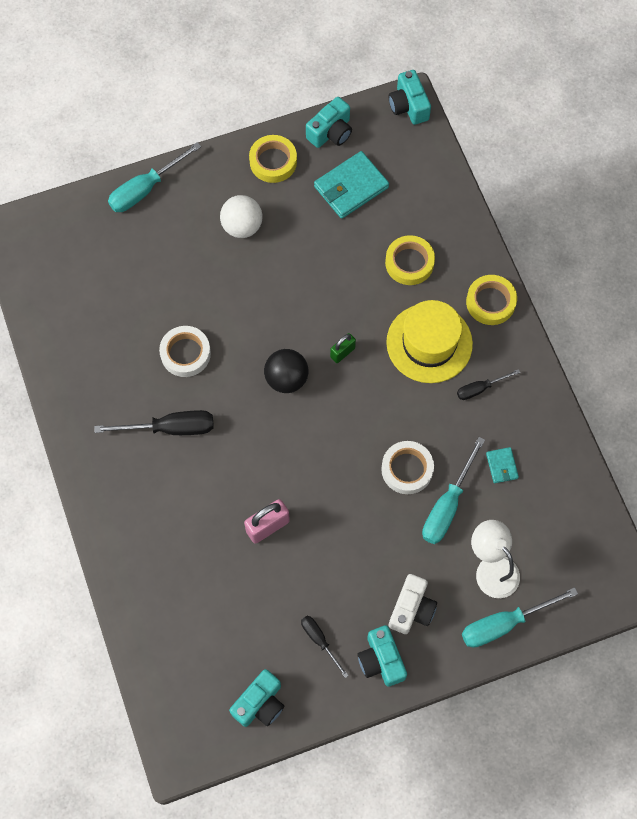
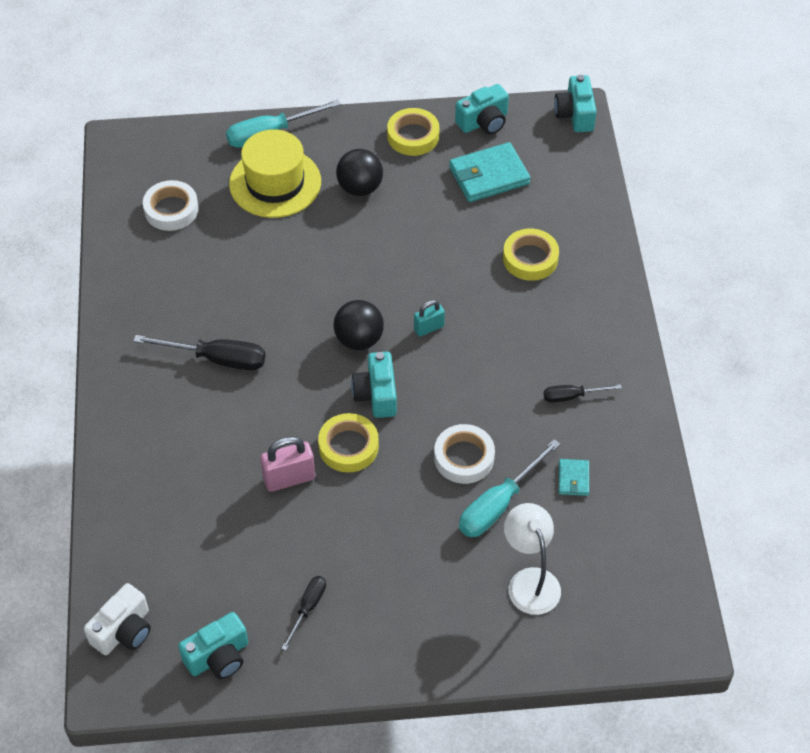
camera: 15 degrees right, 15 degrees down
(185, 353) = (258, 292): white tape -> white tape (171, 210)
(242, 226) = (360, 188): white ball -> black ball
(319, 640) = (308, 608): black screwdriver -> black screwdriver turned 45 degrees clockwise
(342, 352) = (429, 328): green padlock -> turquoise padlock
(381, 660) = (372, 646): turquoise camera -> turquoise camera (376, 394)
(411, 609) = (424, 601): white camera -> white camera (123, 631)
(429, 343) = (528, 339): yellow hat -> yellow hat (275, 183)
(490, 302) = (609, 315): yellow tape -> yellow tape (348, 446)
(504, 623) = (527, 642): turquoise screwdriver -> none

